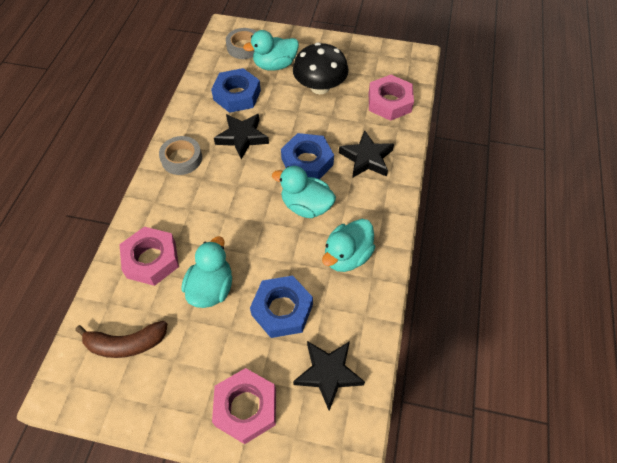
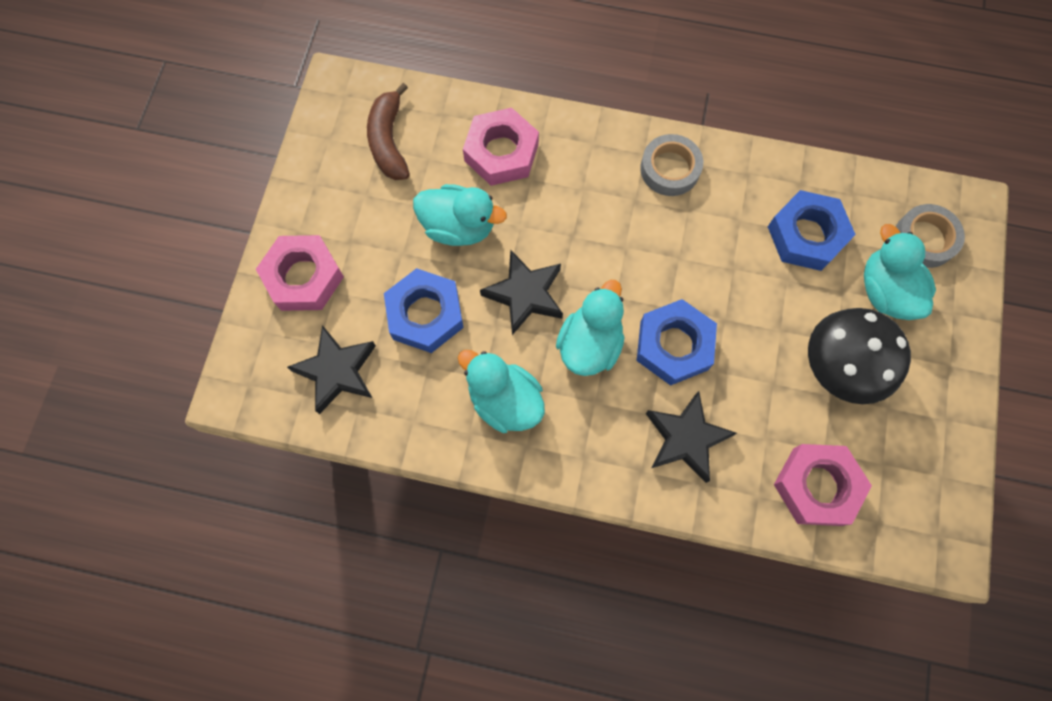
camera: 90 degrees right, 15 degrees up
(242, 137) = (716, 248): black star -> black star (525, 294)

